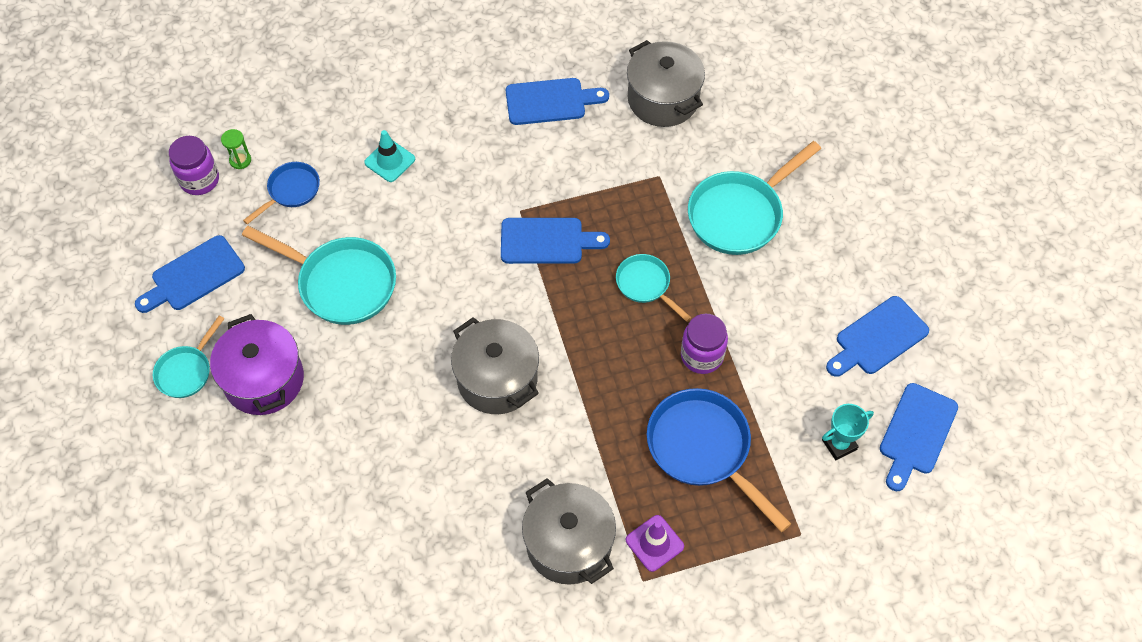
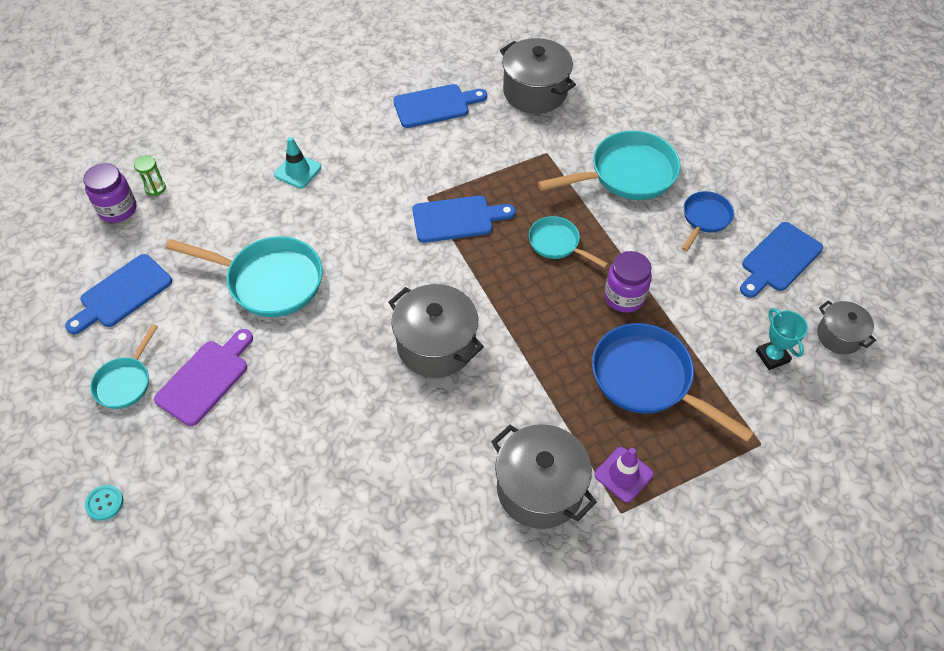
camera: 10 degrees left, 5 degrees down
(154, 490) = (104, 503): none -> turquoise button
(264, 380) = (205, 379): purple pot -> purple cutting board
(291, 191) = (208, 208): blue pan -> blue pan (705, 219)
(740, 214) = (626, 174): turquoise pan -> turquoise pan turned 150 degrees counterclockwise
(839, 444) = (772, 356): turquoise trophy -> turquoise trophy turned 75 degrees counterclockwise
(916, 433) = (839, 336): blue cutting board -> grey pot

